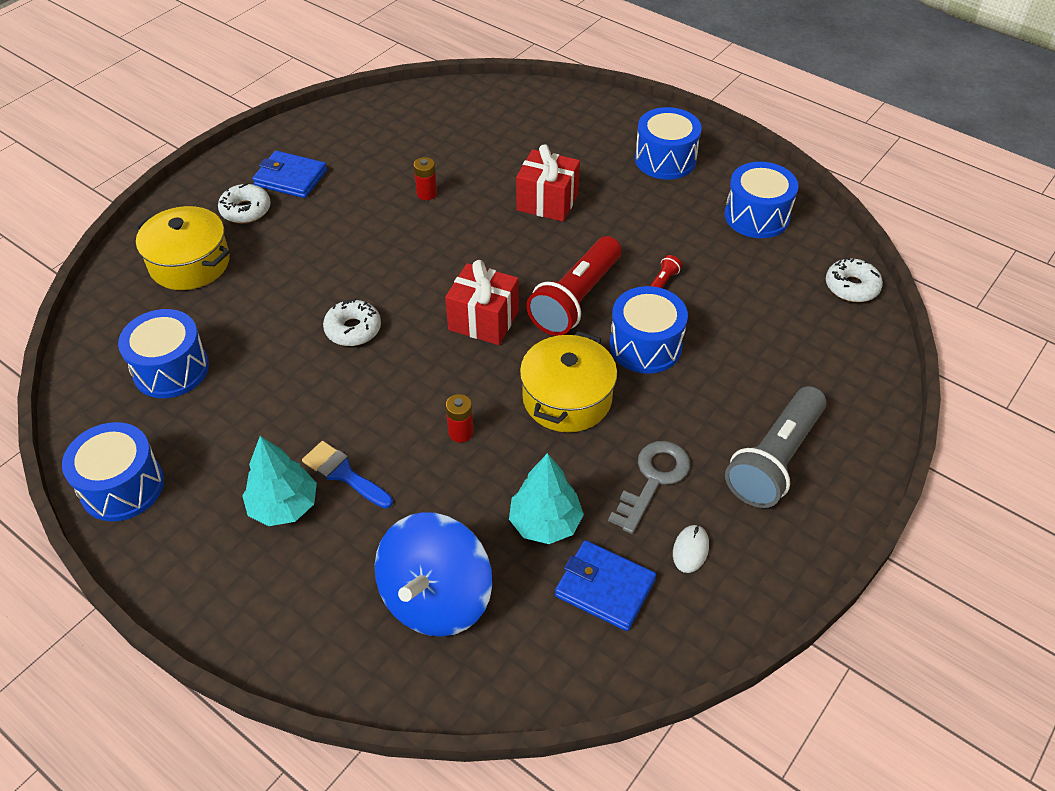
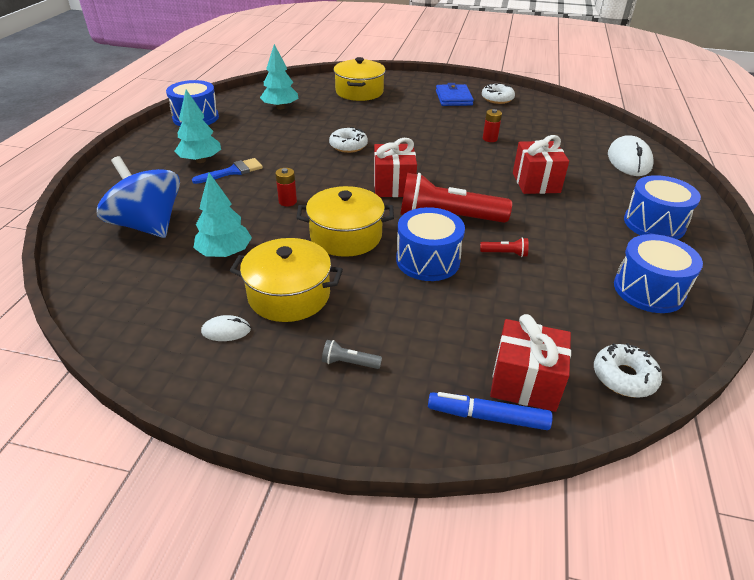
camera: 65 degrees right, 10 degrees down
(171, 369) = (280, 107): blue drum -> turquoise tree
(246, 210) = (414, 94): white donut -> white donut (497, 99)
(343, 474) = (232, 171): blue brush -> blue brush turned 45 degrees clockwise
(436, 598) = (148, 225): blue spinning top -> blue spinning top turned 45 degrees clockwise
(545, 113) = (629, 160): none -> white mouse
(604, 588) = (175, 293): blue wallet -> none
(653, 480) = (289, 295): grey key -> yellow pot
(774, 459) = (349, 362): grey flashlight -> grey flashlight, size x0.40
(838, 348) = (525, 382): none -> red gift
(867, 388) = (487, 417): none -> blue marker

